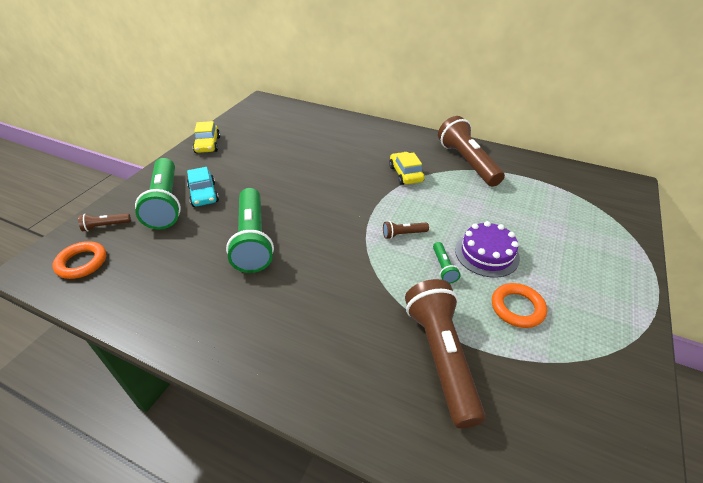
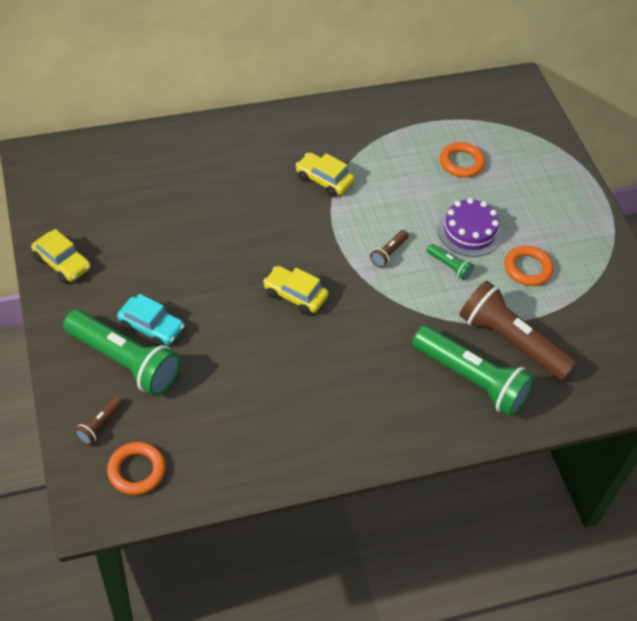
camera: 45 degrees left, 10 degrees up
(253, 240) = (267, 342): green flashlight -> green flashlight (471, 380)
(306, 224) = (295, 295): none -> yellow car
(467, 162) = (366, 131): brown flashlight -> none
(525, 209) = (461, 163): none -> orange ring

